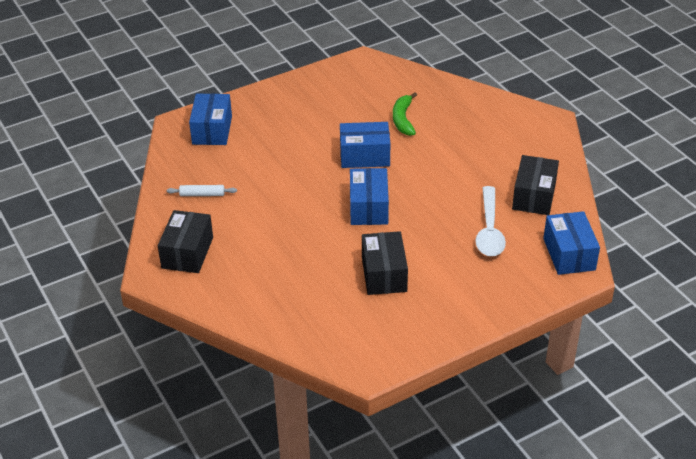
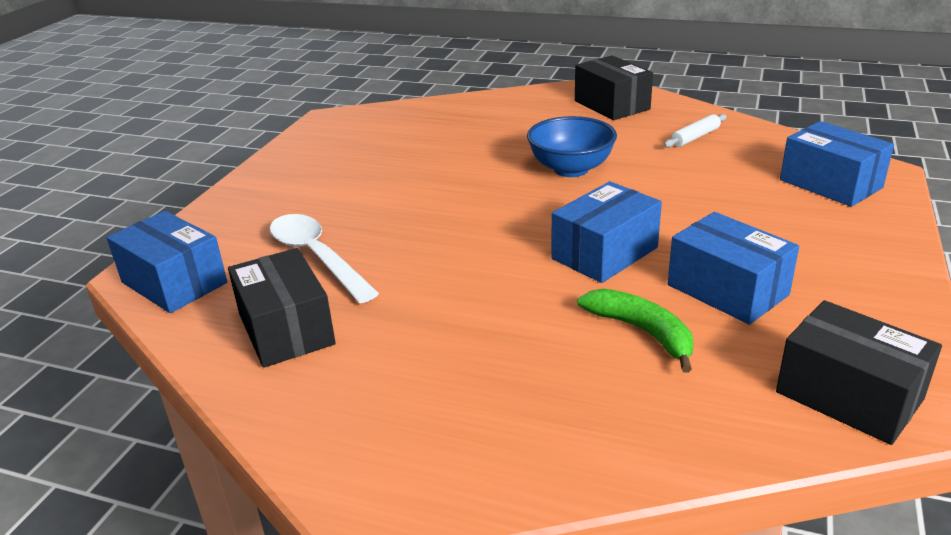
camera: 140 degrees right, 10 degrees down
(299, 213) = (571, 169): none -> blue bowl
(369, 207) = (504, 207): blue box -> blue box (727, 290)
(384, 274) = (399, 169): black box -> black box (848, 395)

